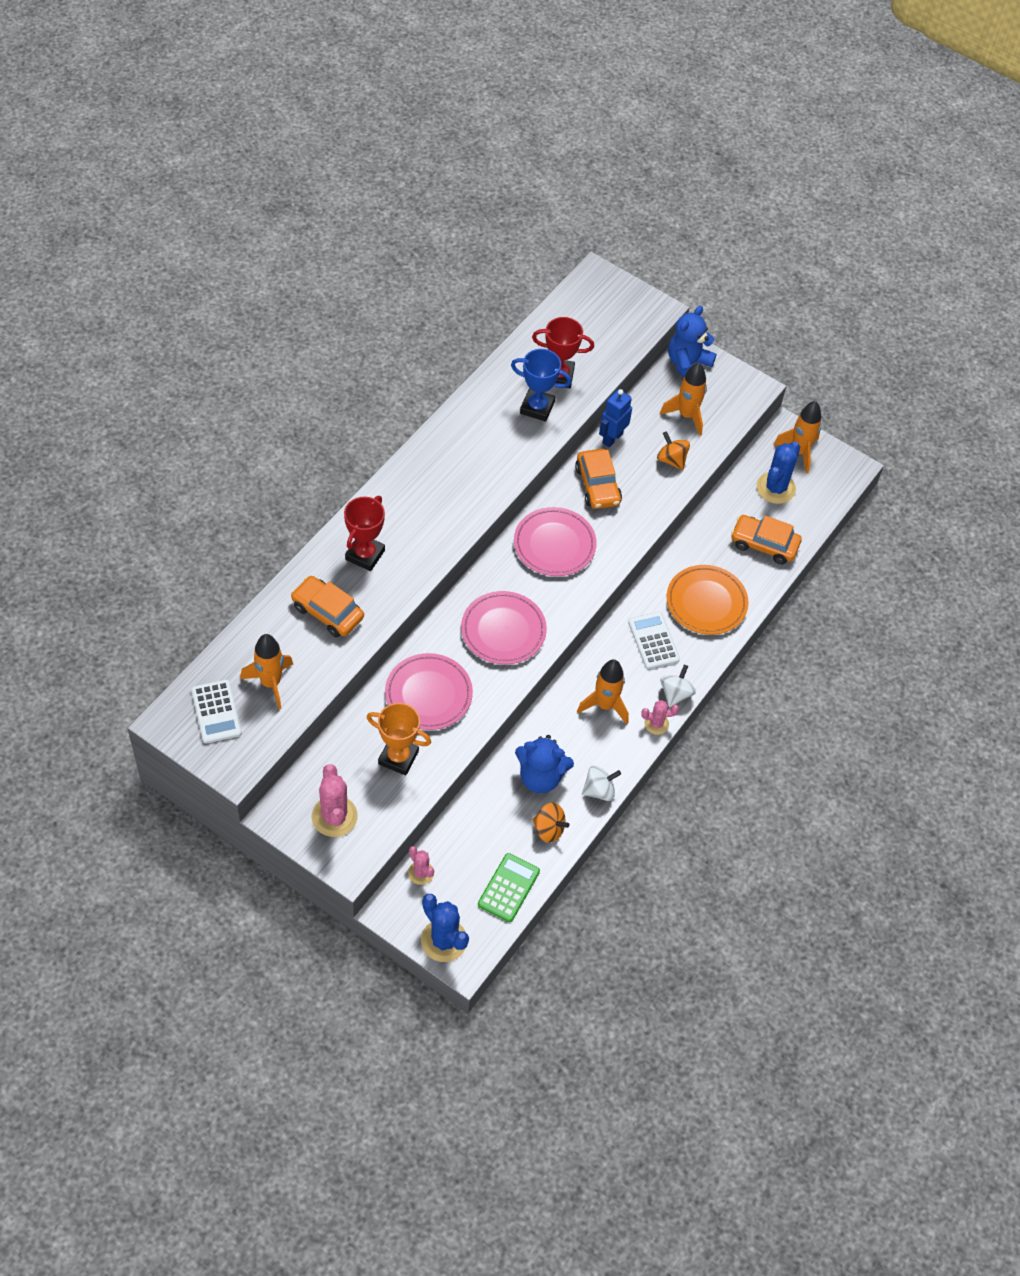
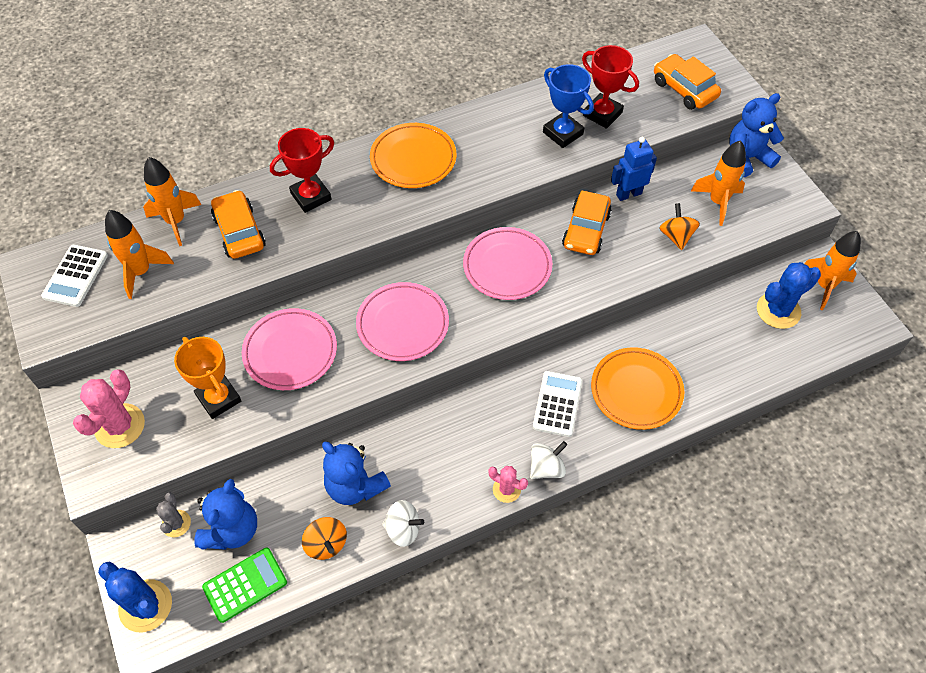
camera: 35 degrees right, 0 degrees up
(421, 873) = (176, 523): pink cactus -> grey cactus
(428, 484) = (413, 159): none -> orange plate
(444, 940) = (145, 606): blue cactus -> blue cactus turned 45 degrees counterclockwise
(468, 855) = (232, 530): none -> blue teddy bear
(605, 705) = (467, 445): orange rocket -> orange rocket (176, 221)
(764, 544) = (733, 360): orange car -> orange car (684, 89)

